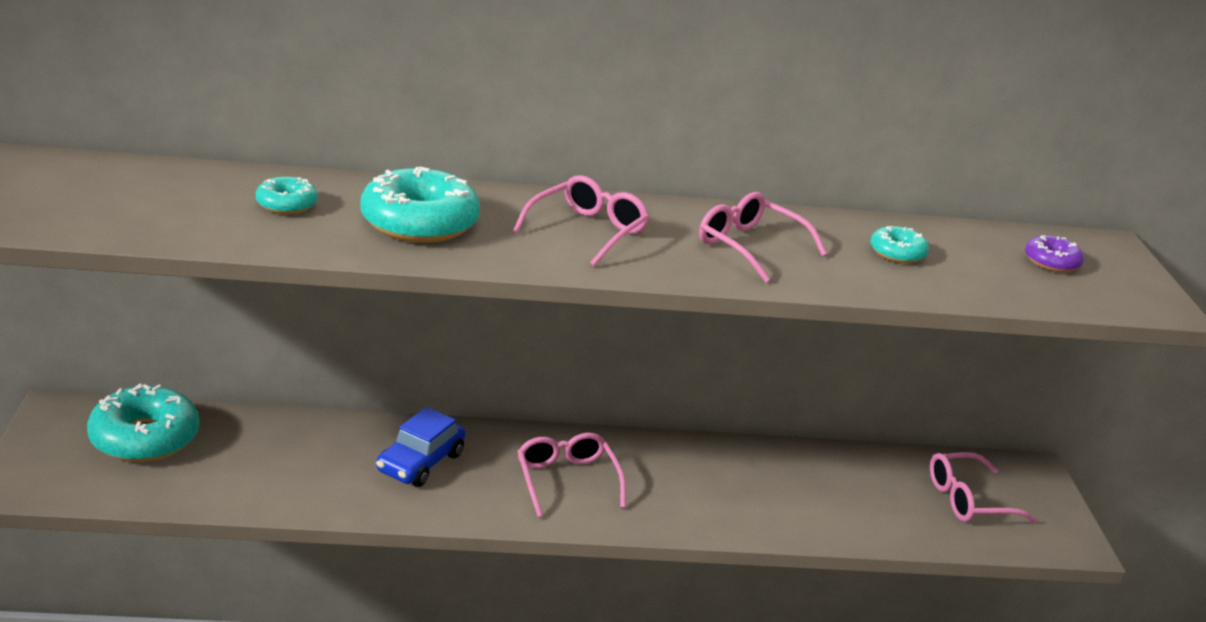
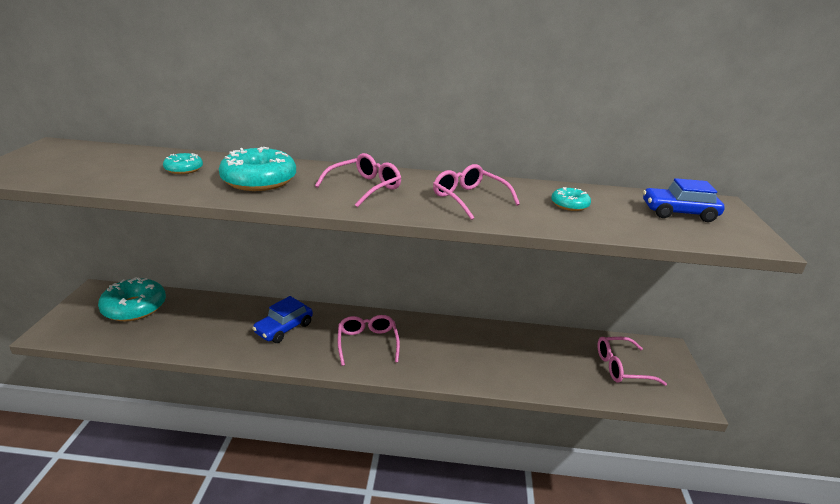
camera: 10 degrees right, 0 degrees up
(1051, 262) = (678, 213): purple donut -> blue car

